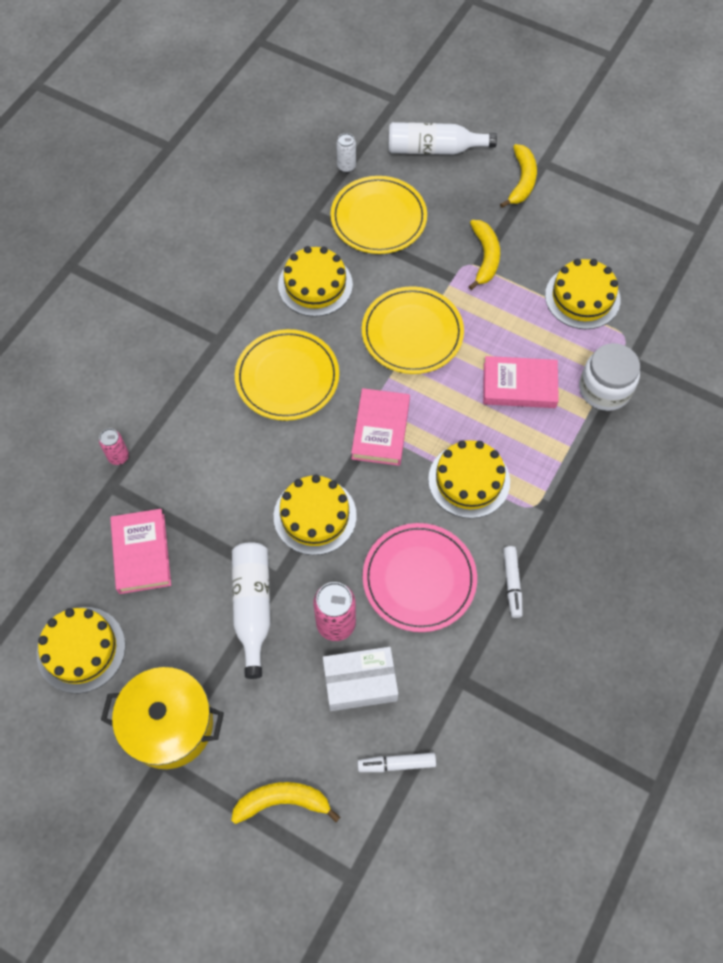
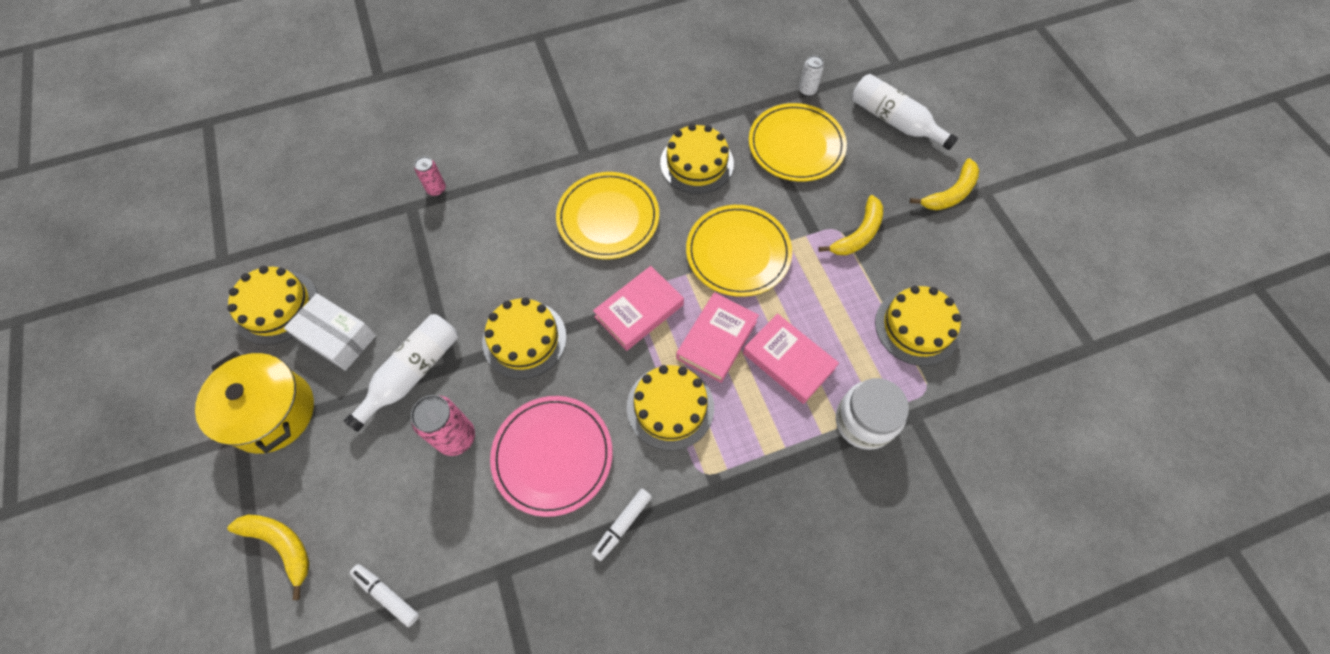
camera: 40 degrees right, 0 degrees up
(142, 553) = (381, 270): pink book -> pink book (717, 339)
(360, 682) = (427, 501): white box -> white box (337, 337)

